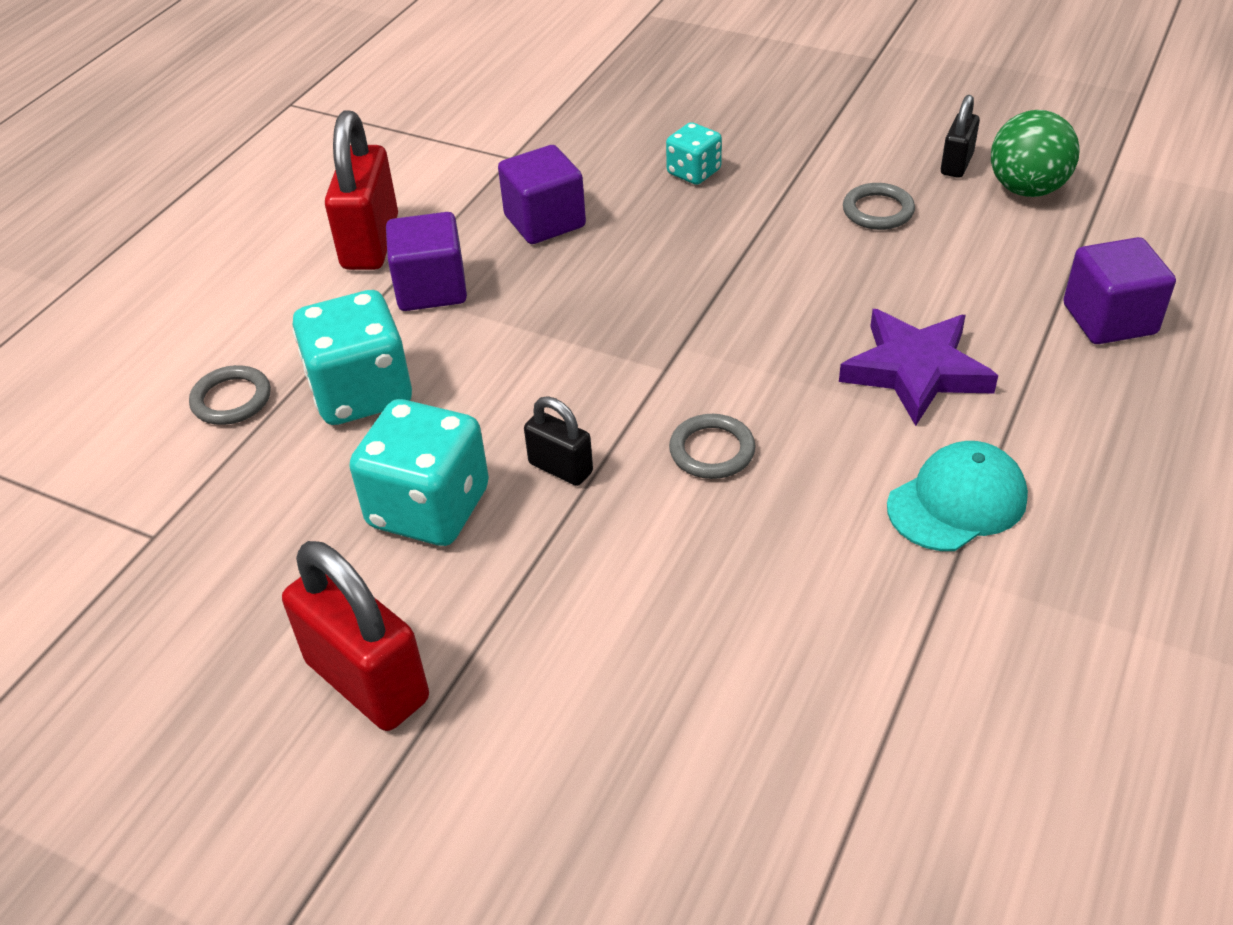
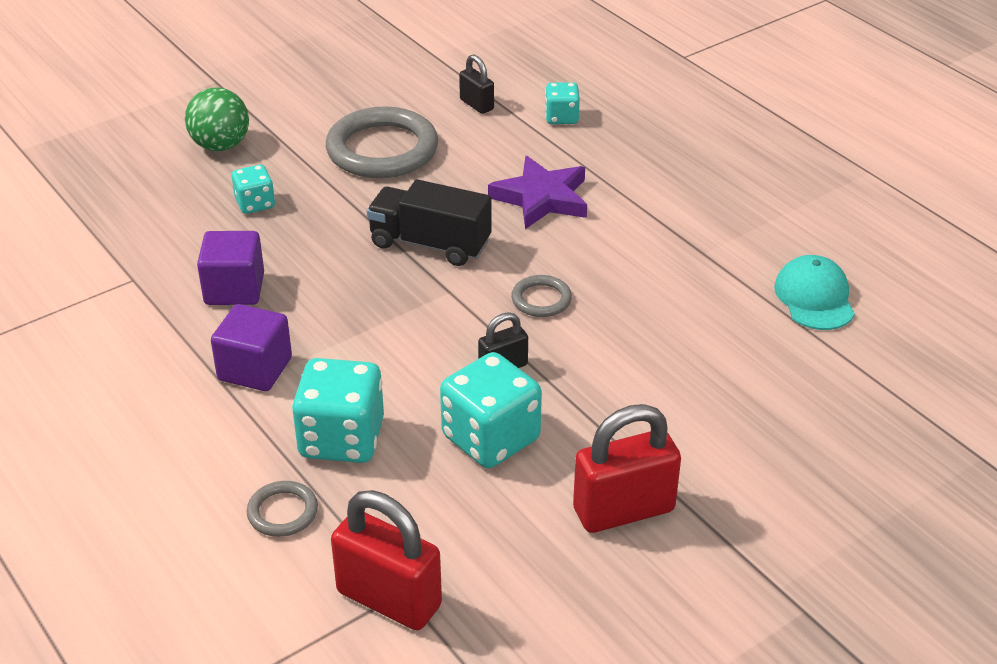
camera: 65 degrees left, 5 degrees down
(370, 242) = (161, 384): red padlock -> red padlock (389, 599)
(738, 318) = (430, 244): none -> black truck
(878, 211) = (382, 149): grey ring -> grey ring, size x2.11
(956, 164) = (369, 102): black padlock -> black padlock (476, 105)
(957, 502) = (655, 228): turquoise cap -> turquoise cap (814, 297)
(1026, 189) = (421, 90): green ball -> green ball (221, 145)
(1109, 319) = (561, 117): purple cube -> turquoise dice

